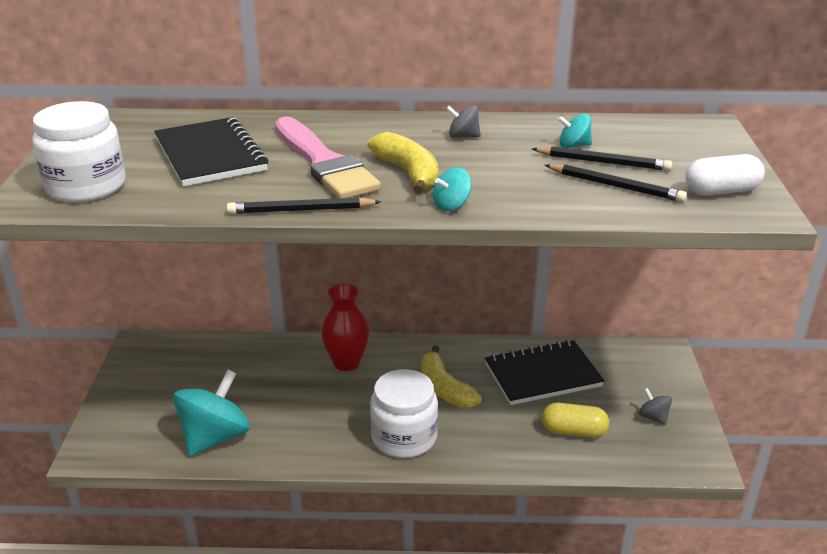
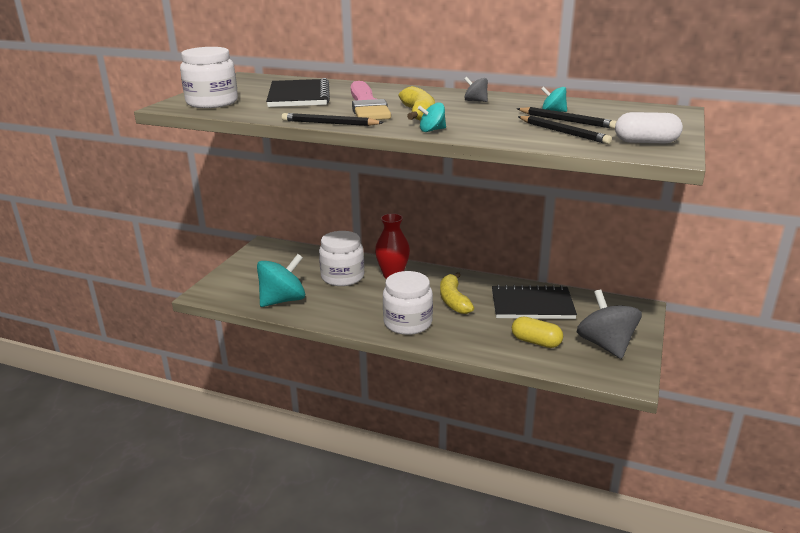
camera: 20 degrees right, 5 degrees down
(280, 379) = (342, 277): none -> white jar
(653, 417) = (605, 345): grey spinning top -> grey spinning top, size x2.21

